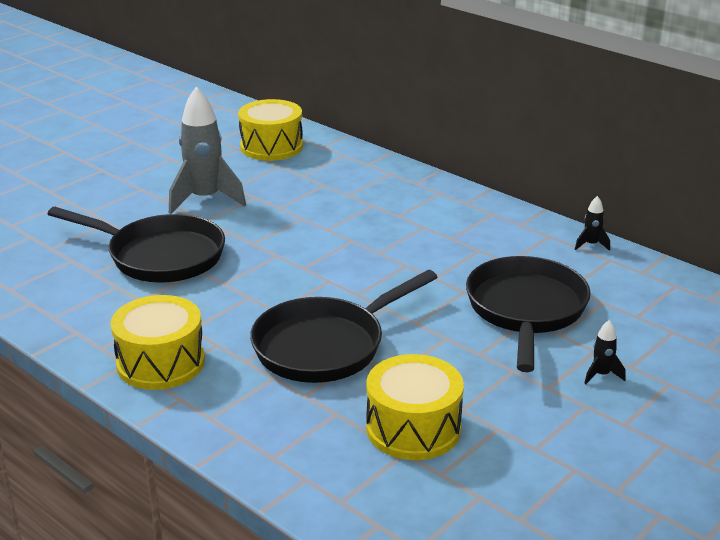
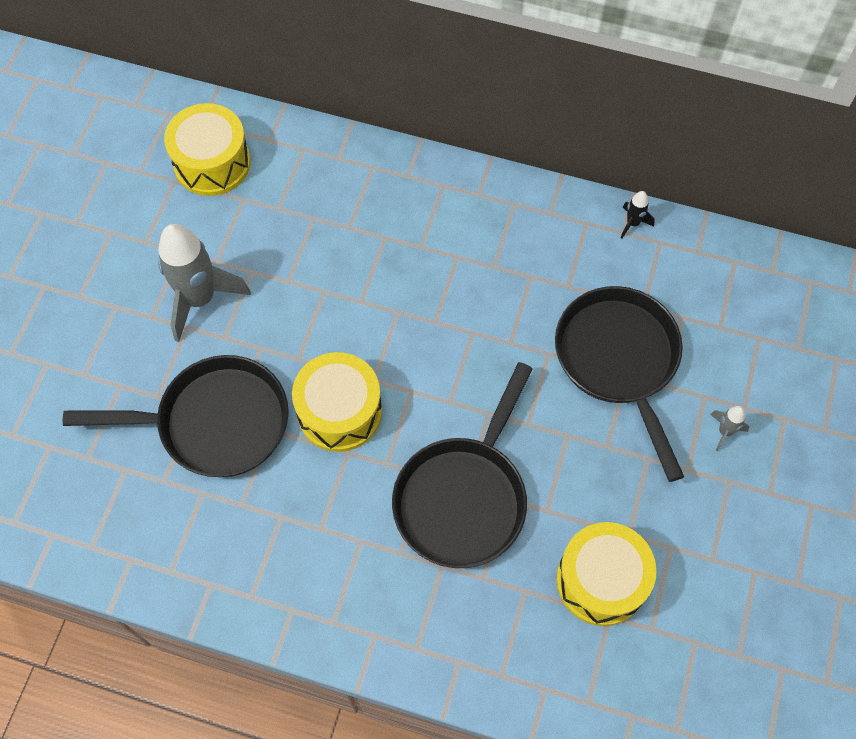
camera: 25 degrees left, 35 degrees up
(161, 363) = (324, 593): yellow drum -> yellow drum (339, 411)
(601, 375) = (724, 431): black rocket -> grey rocket

